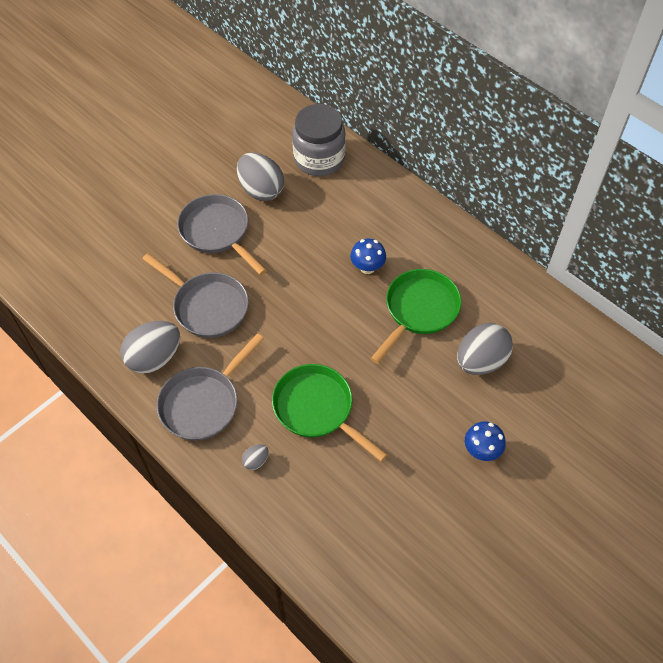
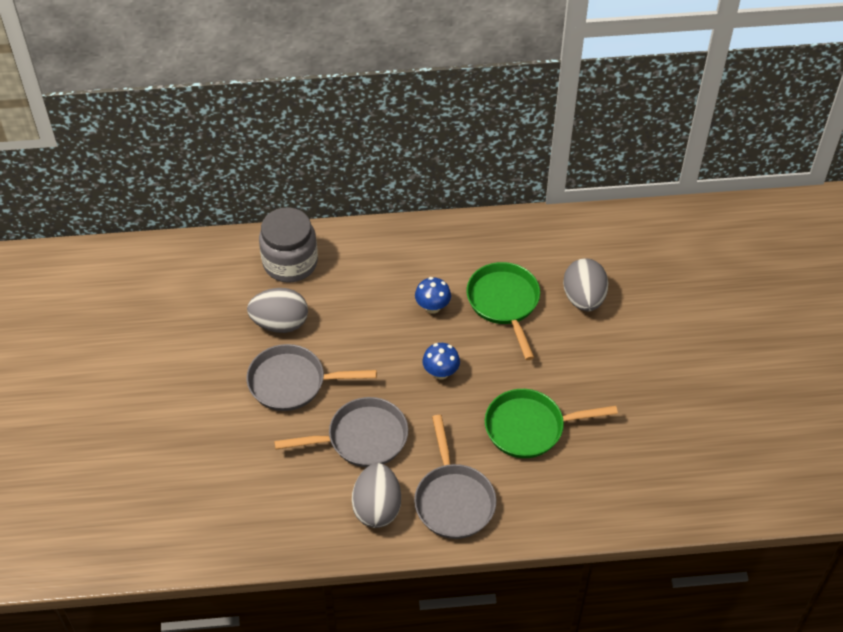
camera: 50 degrees left, 5 degrees down
(256, 461) = (538, 498): grey egg -> none
(481, 450) = (655, 351): blue mushroom -> blue mushroom (441, 372)

